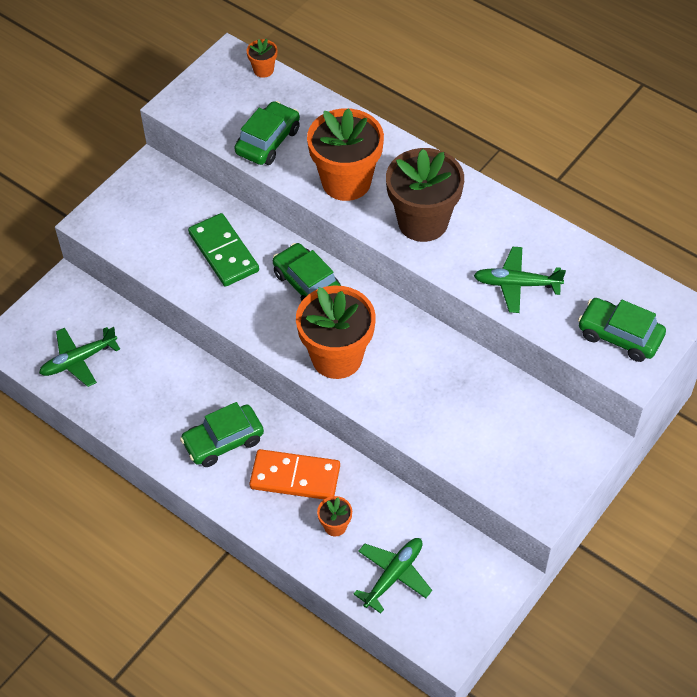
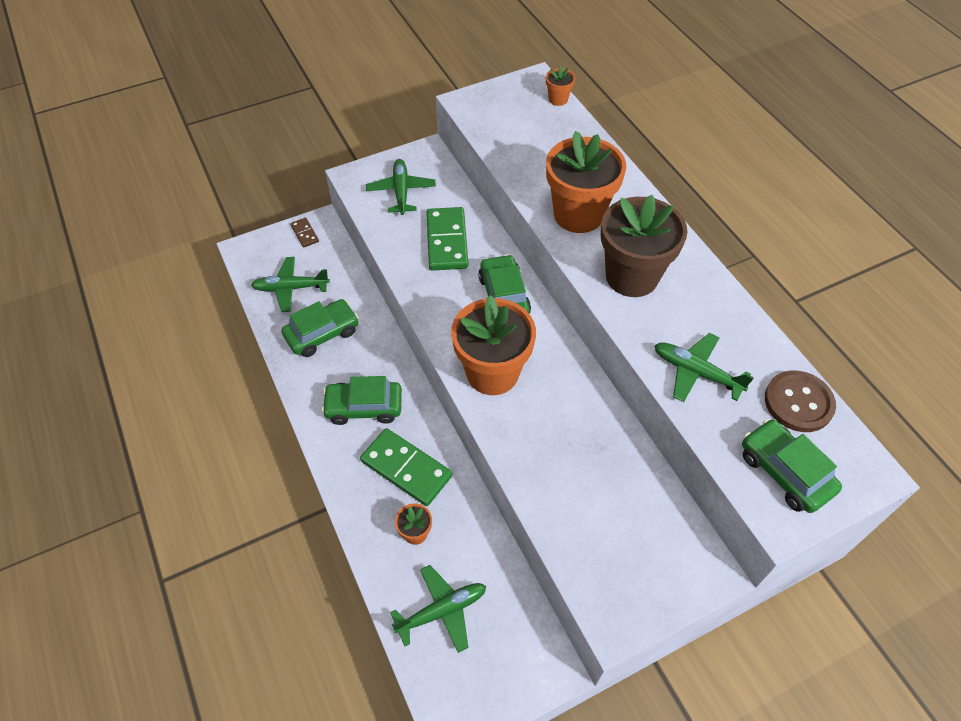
camera: 25 degrees right, 0 degrees up
(56, 300) = (304, 234): none -> brown domino
(148, 219) = (401, 191): none -> green plane
(268, 141) = (527, 156): green car -> green car (322, 333)
(295, 477) = (406, 468): orange domino -> green domino
(606, 276) = (798, 402): none -> brown button

